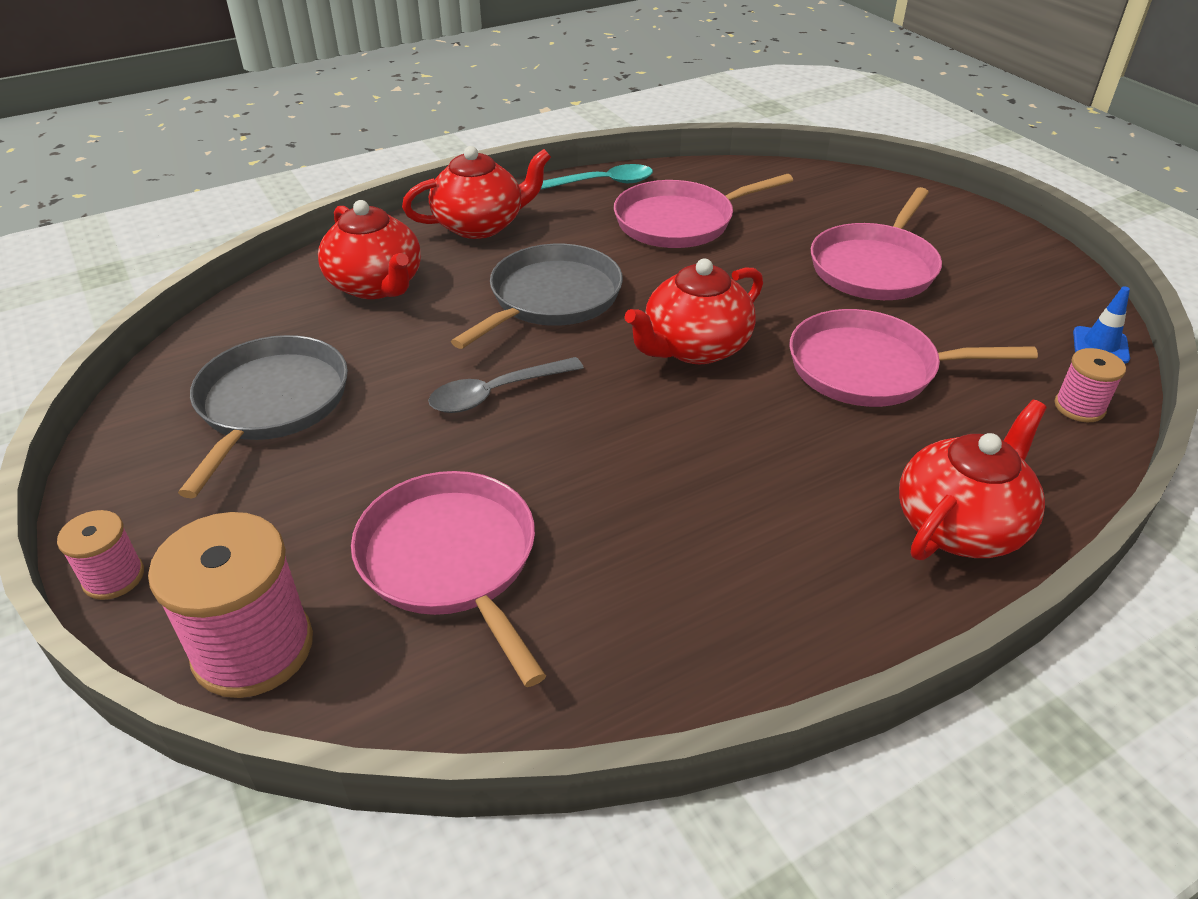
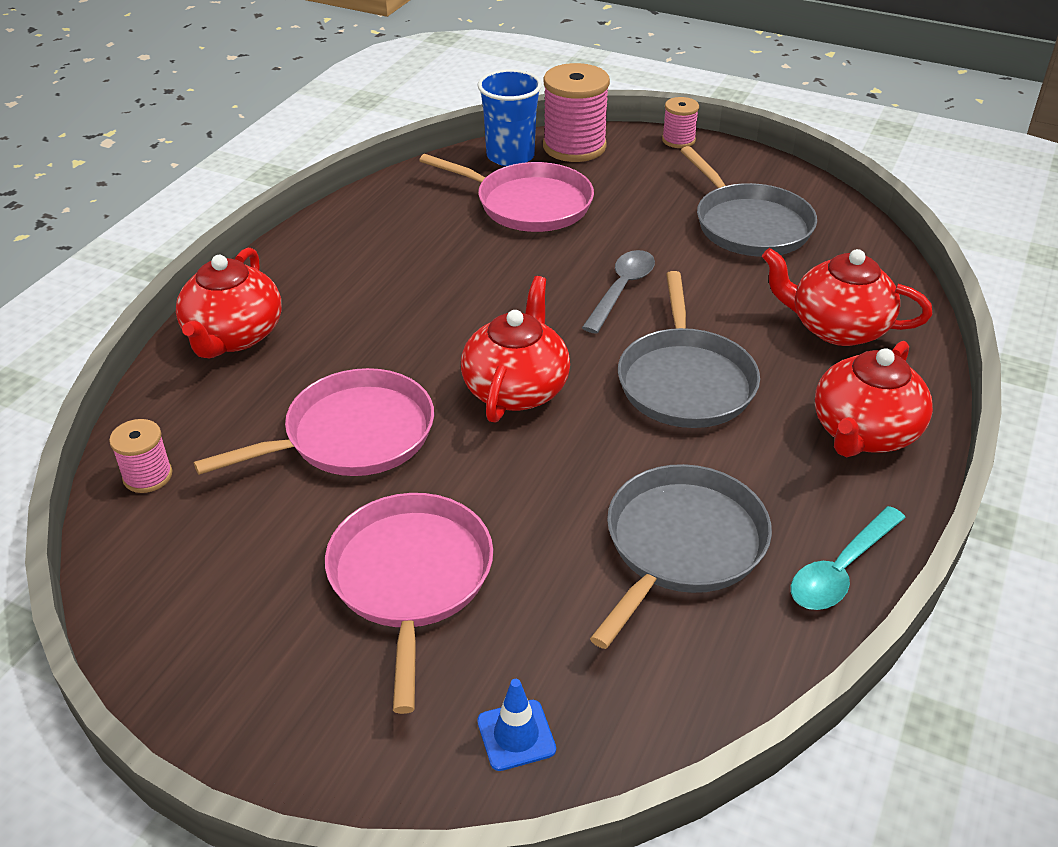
camera: 145 degrees right, 0 degrees up
(363, 682) = (510, 156): none -> blue cup
(680, 222) = (681, 545): pink pan -> grey pan
(1100, 345) = (125, 569): blue traffic cone -> blue traffic cone (516, 735)

